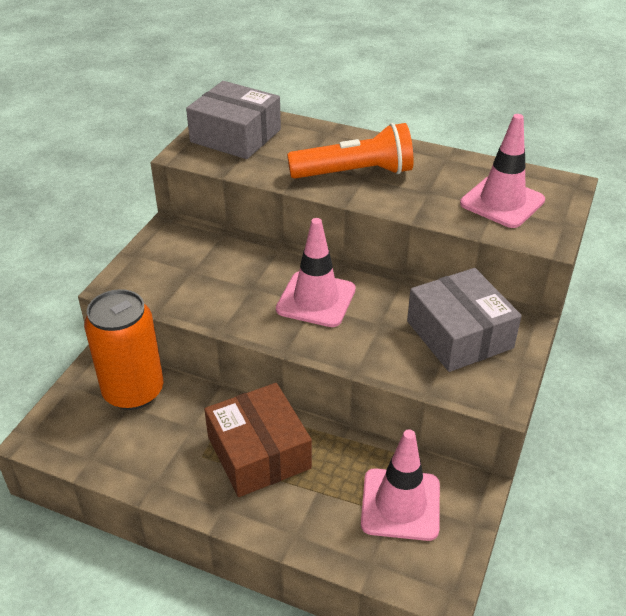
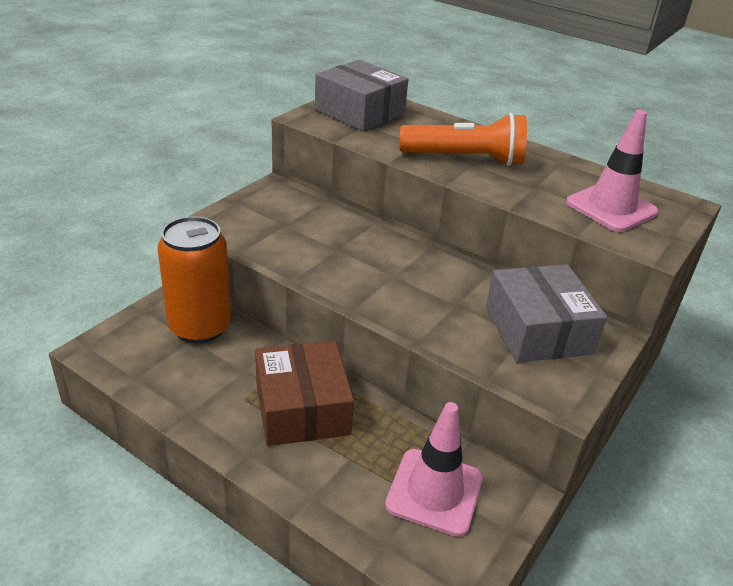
camera: 10 degrees right, 5 degrees down
(316, 299) = (398, 271): pink traffic cone -> none

